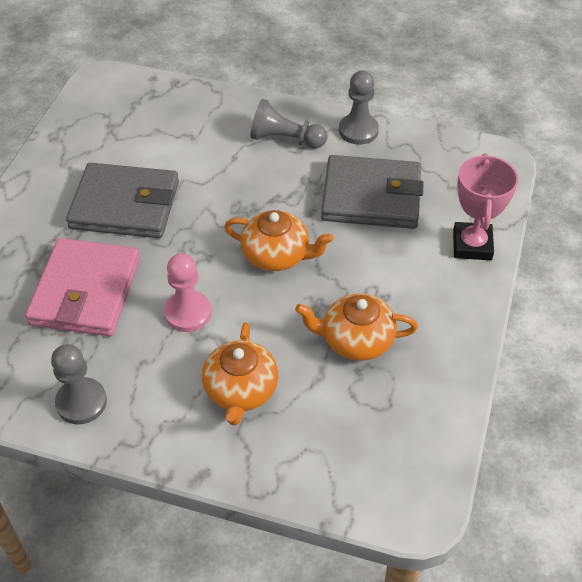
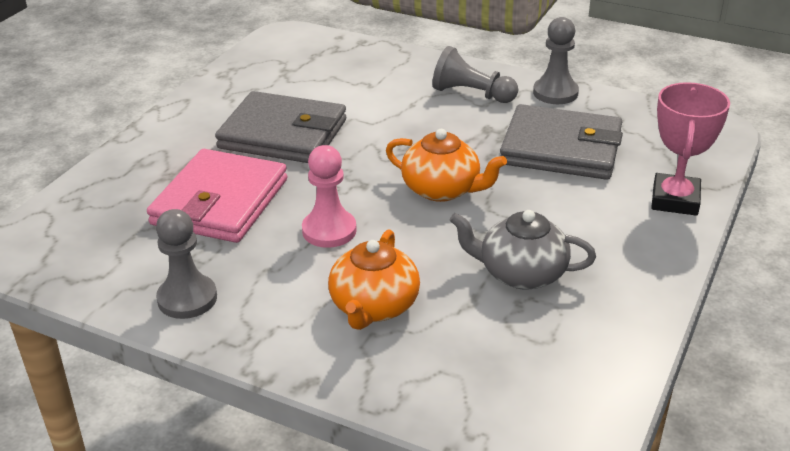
camera: 10 degrees right, 15 degrees down
(356, 340) = (521, 273): orange teapot -> grey teapot

